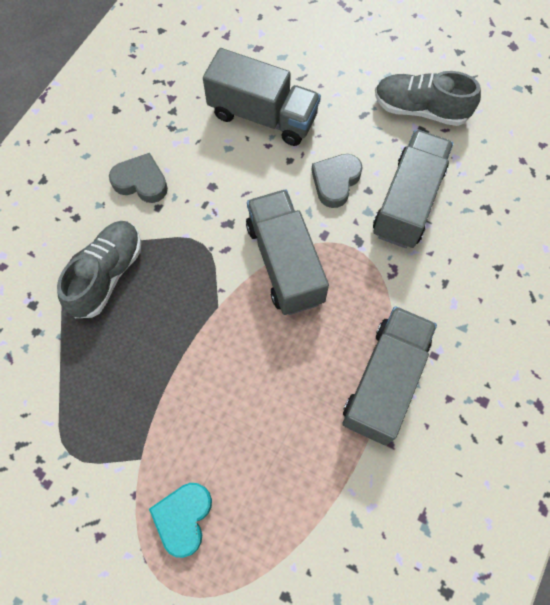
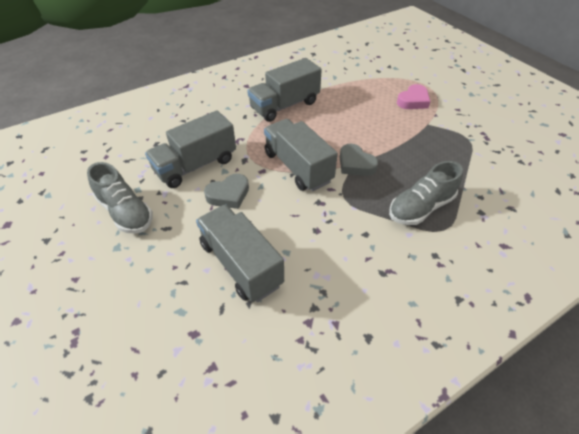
camera: 150 degrees left, 20 degrees down
(141, 182) = (371, 258): grey heart -> grey heart (355, 164)
(183, 518) = (413, 101): turquoise heart -> pink heart
(284, 263) = (298, 167): grey truck -> grey truck turned 135 degrees clockwise

